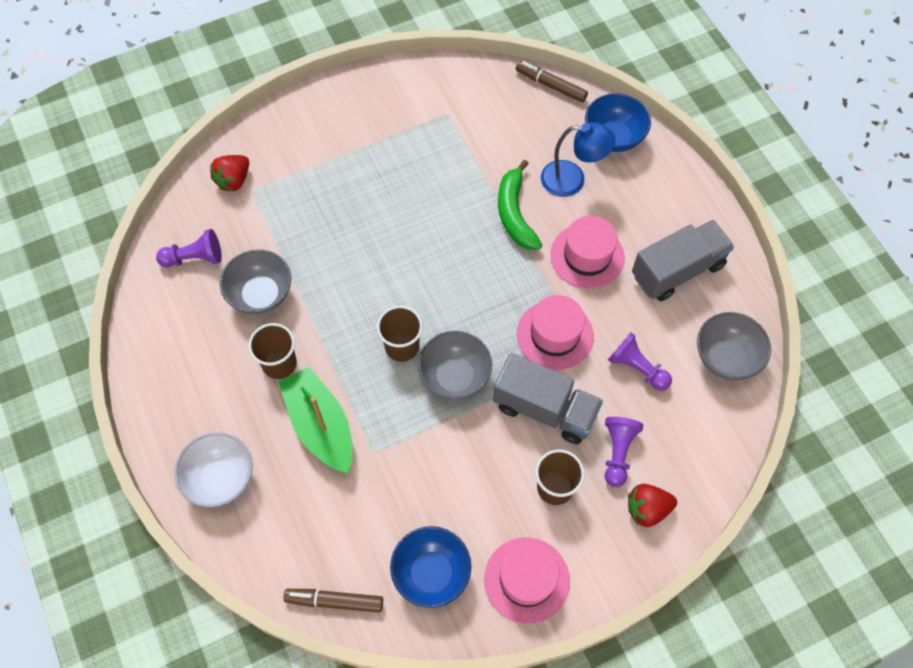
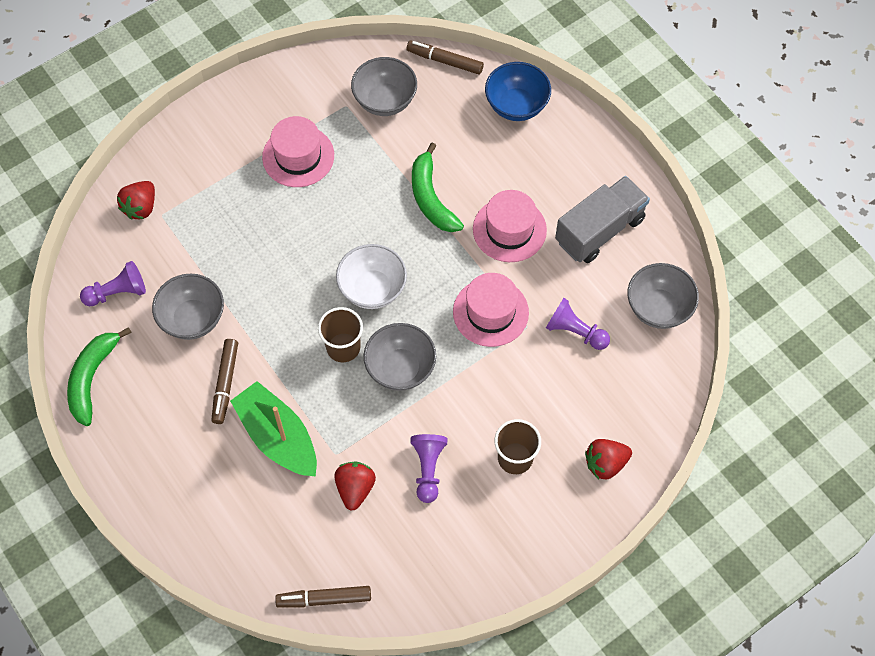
camera: 10 degrees left, 0 degrees up
(152, 337) = (92, 378): none -> green banana
(220, 479) = (190, 504): white bowl -> white bowl (372, 289)
(279, 364) = (225, 383): brown cup -> brown marker
(387, 491) = (355, 488): none -> red strawberry
(431, 573) = (411, 557): blue bowl -> none
(486, 114) = (385, 101): none -> grey bowl
(526, 580) = (503, 548): pink hat -> pink hat (298, 156)
(545, 409) = (493, 385): grey truck -> none
(572, 180) = (482, 155): blue lamp -> none
(618, 452) = (569, 415): purple pawn -> purple pawn (428, 469)

